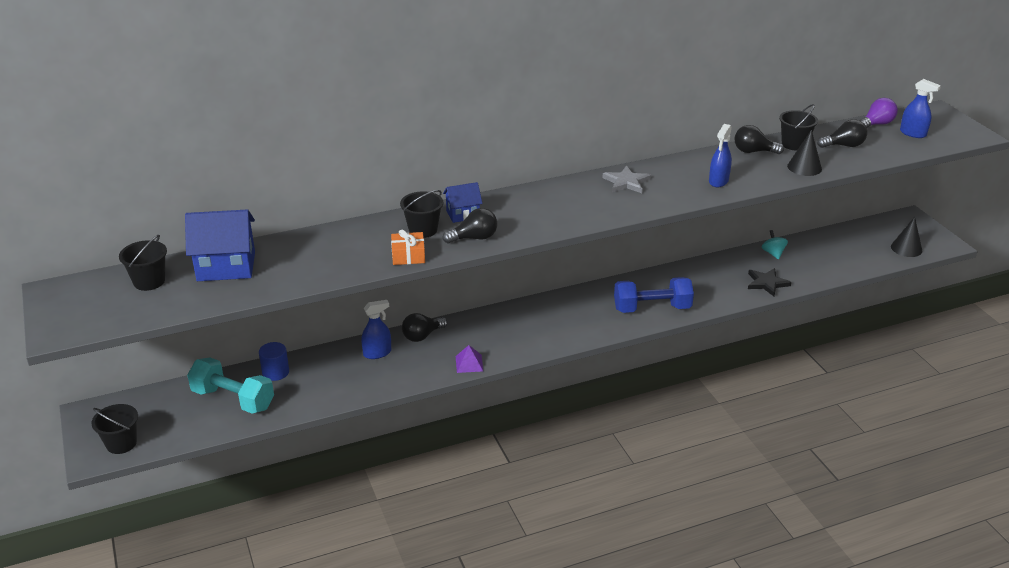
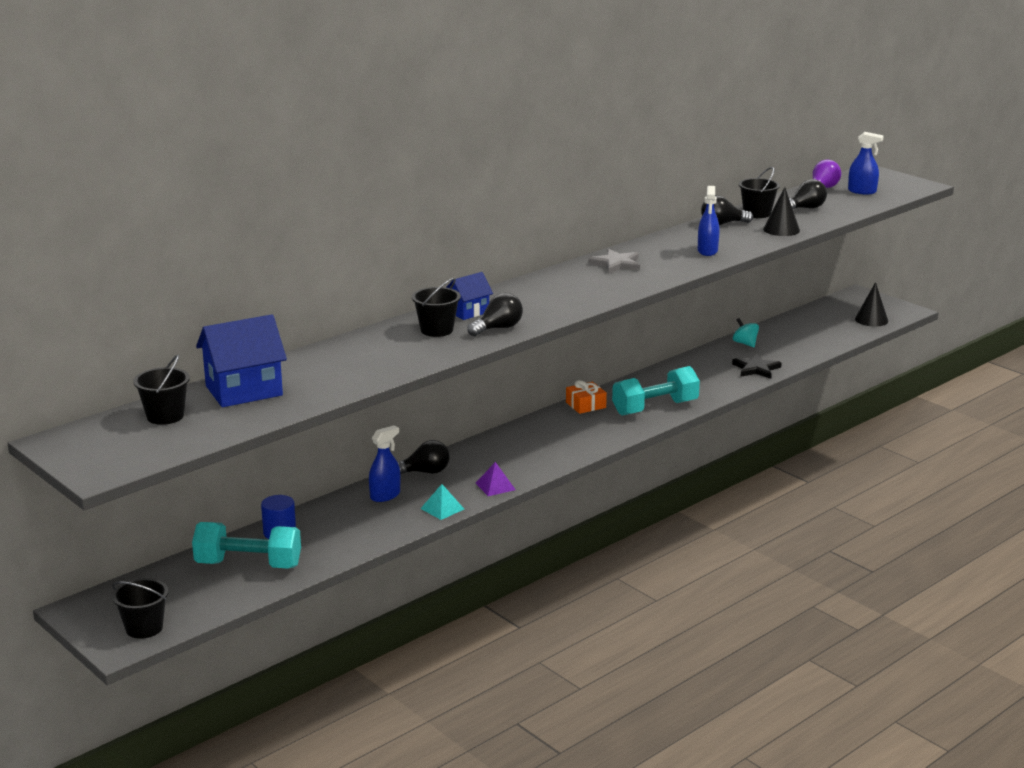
camera: 20 degrees left, 10 degrees down
(408, 255) = (440, 352): orange gift -> orange gift (585, 405)
(413, 377) = (442, 508): none -> turquoise pyramid
(422, 336) = (424, 472): black light bulb -> black light bulb turned 135 degrees counterclockwise
(652, 308) = (655, 408): blue dumbbell -> turquoise dumbbell

